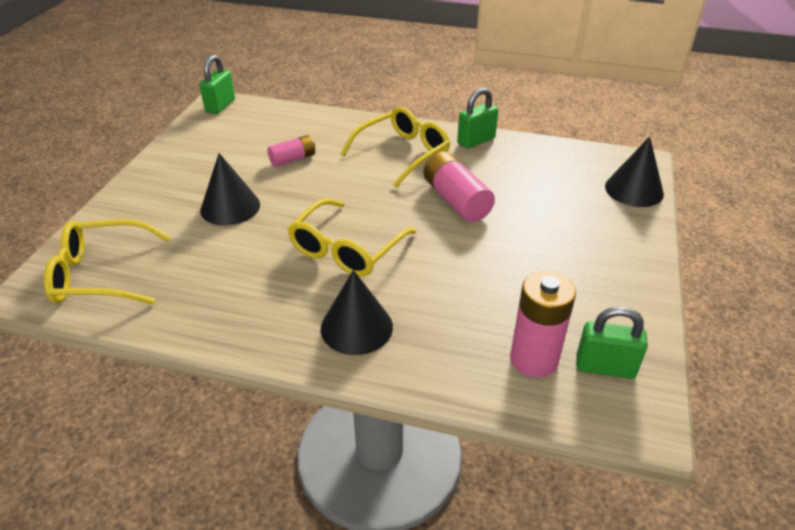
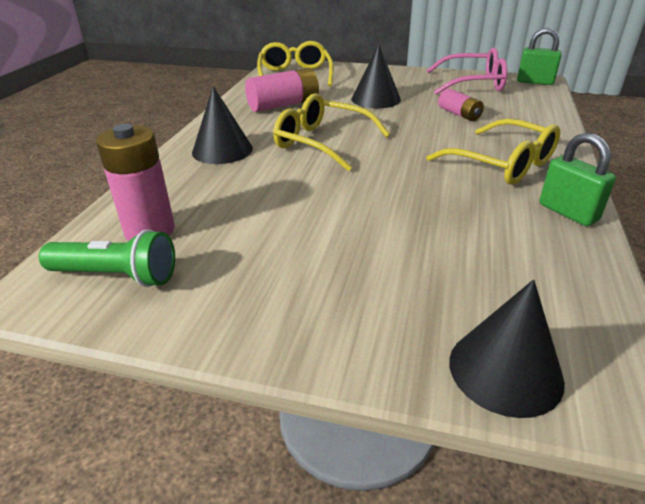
camera: 90 degrees right, 5 degrees down
(208, 139) = (473, 84): none -> pink glasses
(456, 200) = (415, 195): pink battery -> pink battery (284, 105)
(605, 367) = (117, 276): green padlock -> green flashlight

